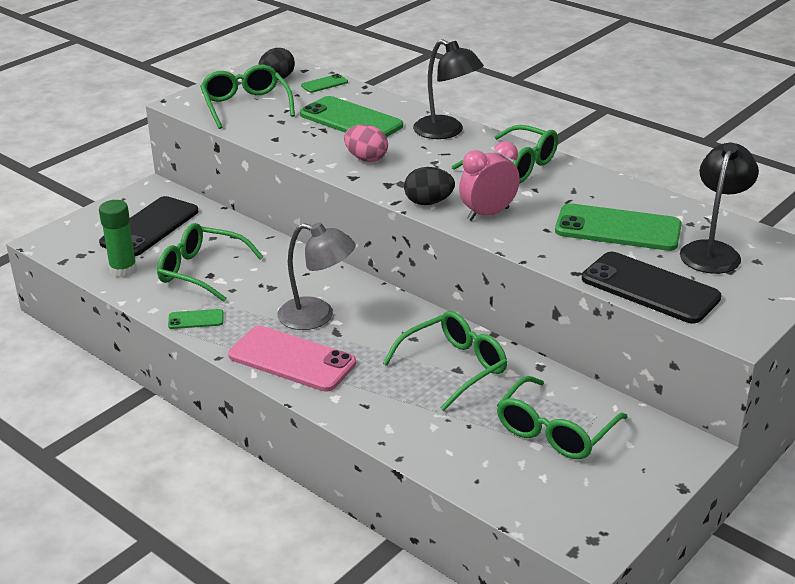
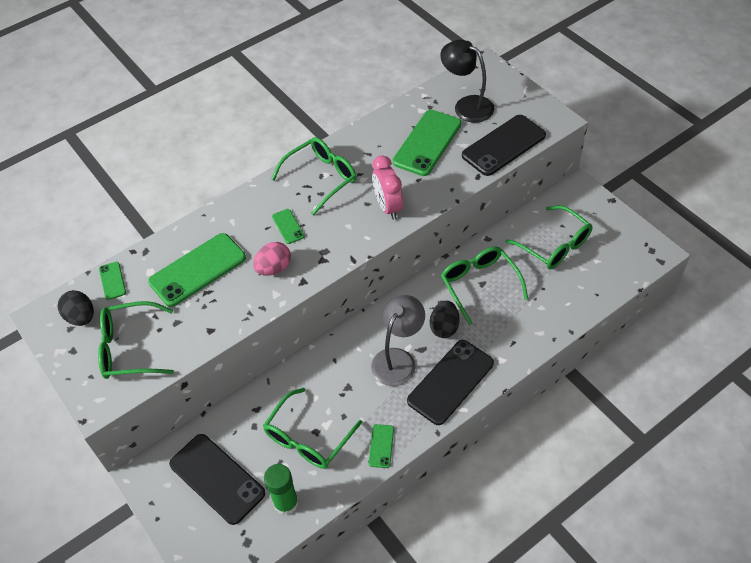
camera: 75 degrees left, 20 degrees up
(292, 359) = (450, 382): pink phone -> black phone
(428, 202) = (360, 239): black egg -> black egg (444, 327)
(430, 158) = (288, 226): none -> green phone
(446, 132) = (247, 208): black lamp -> none

